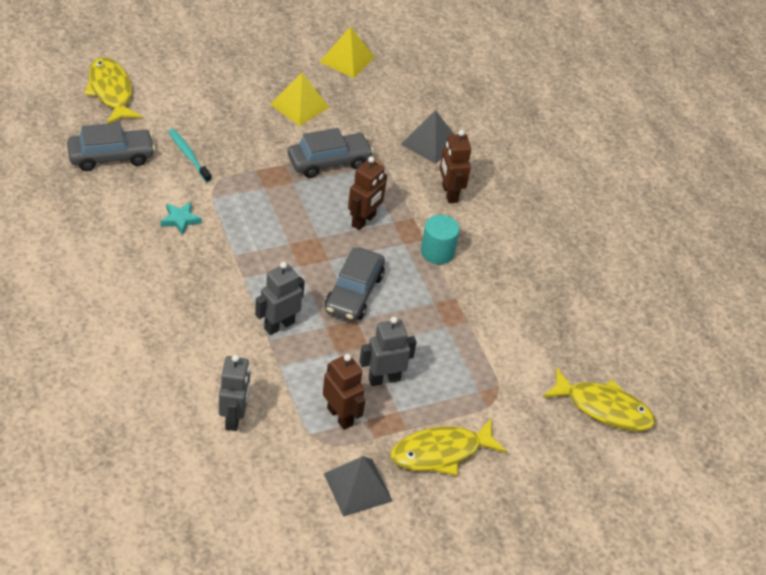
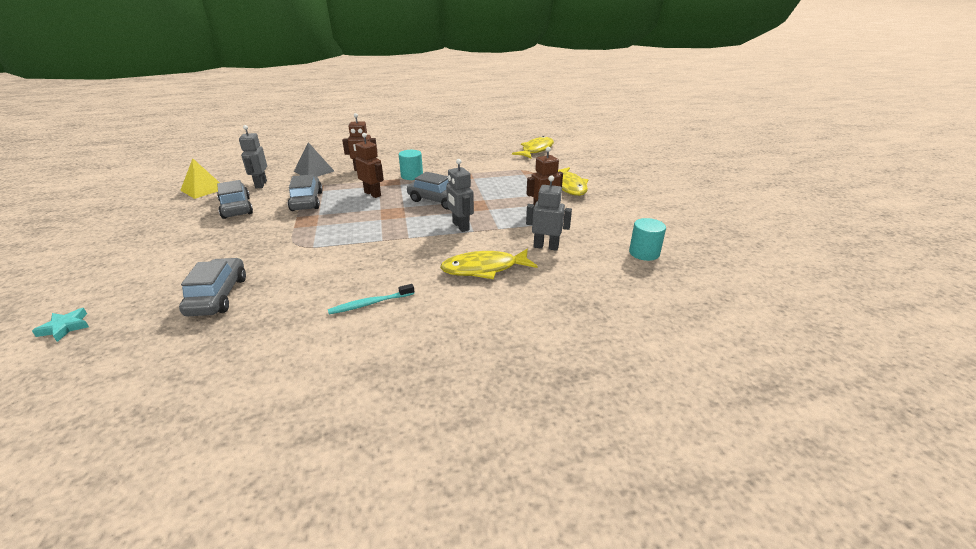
camera: 75 degrees left, 15 degrees down
(111, 91) = (119, 294): yellow fish -> yellow fish (484, 269)
(180, 220) = (329, 261): turquoise star -> turquoise star (65, 327)
(188, 155) = (252, 255): turquoise toothbrush -> turquoise toothbrush (370, 303)
(227, 527) = (644, 253): none -> turquoise cylinder
(299, 106) = (236, 208): yellow pyramid -> grey car
(358, 487) = (599, 209): grey pyramid -> none
(384, 379) = (513, 197): grey robot -> grey robot (261, 184)

